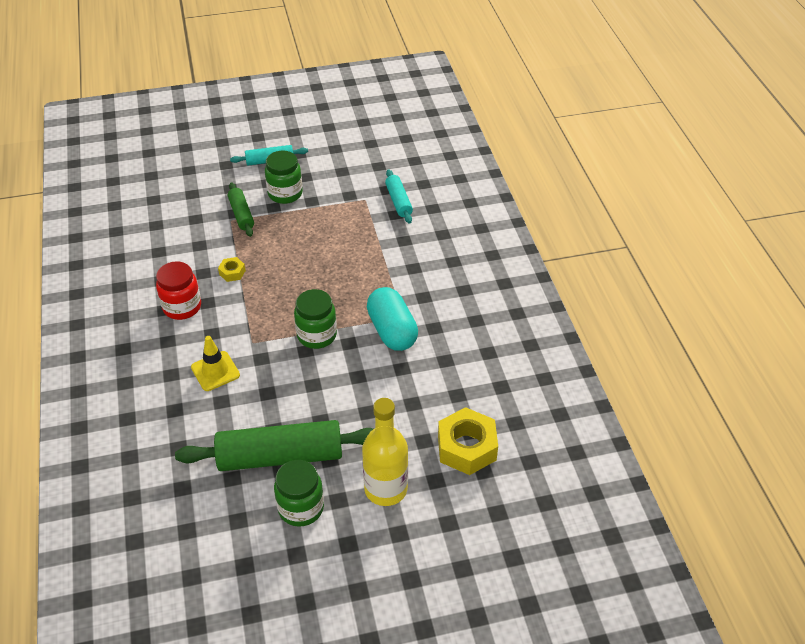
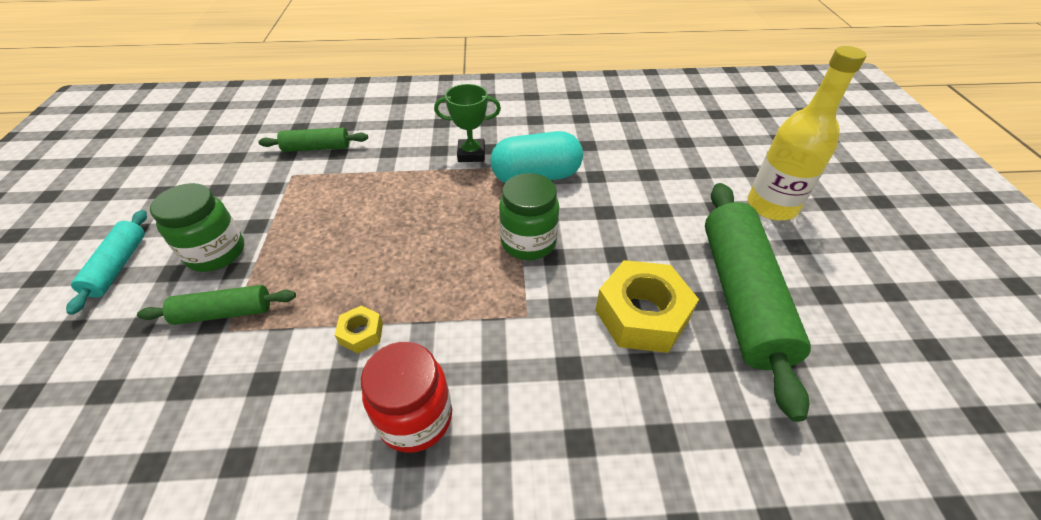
camera: 80 degrees left, 0 degrees up
(215, 371) = (580, 369): yellow traffic cone -> none
(301, 508) = (819, 281): green jar -> none
(398, 201) = (317, 148): turquoise rolling pin -> green rolling pin
(412, 288) = (471, 154): none -> green trophy
(467, 447) = (706, 146): yellow nut -> yellow nut (641, 315)

